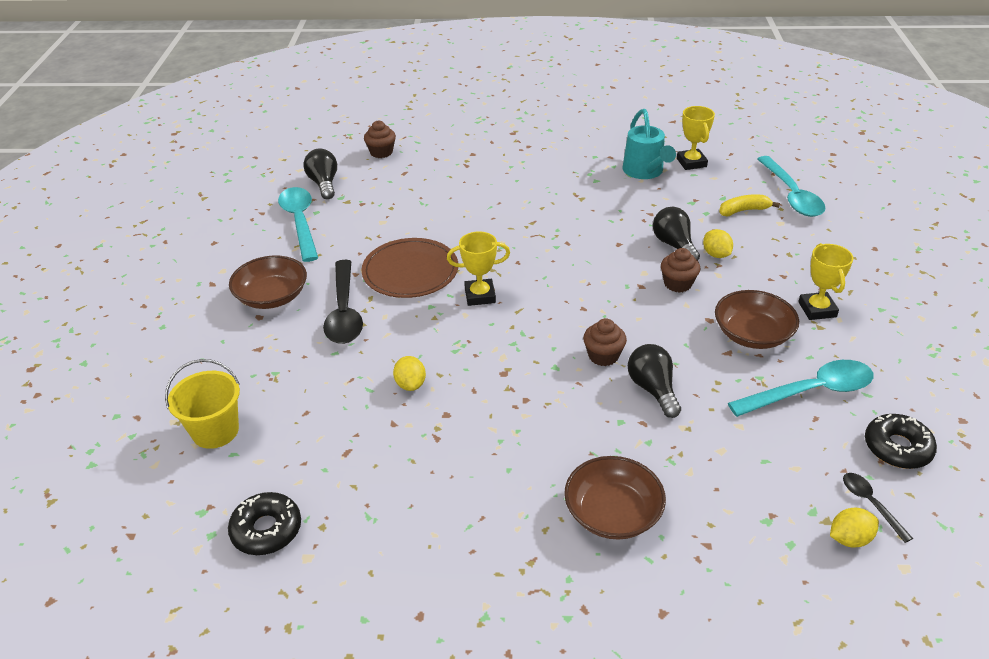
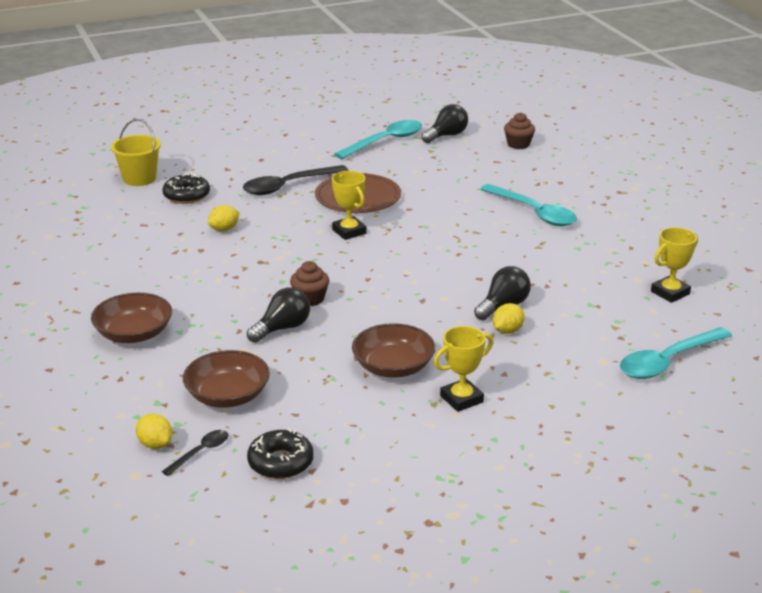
camera: 65 degrees right, 10 degrees down
(266, 530) = (64, 218): black donut -> black donut (186, 195)
(272, 296) = (286, 157): brown bowl -> brown bowl (228, 396)
(645, 172) = (622, 270): turquoise watering can -> none
(677, 284) = (441, 317): brown cupcake -> none
(743, 210) = (605, 336): yellow banana -> none
(810, 392) = (330, 407): turquoise spoon -> turquoise spoon (534, 212)

